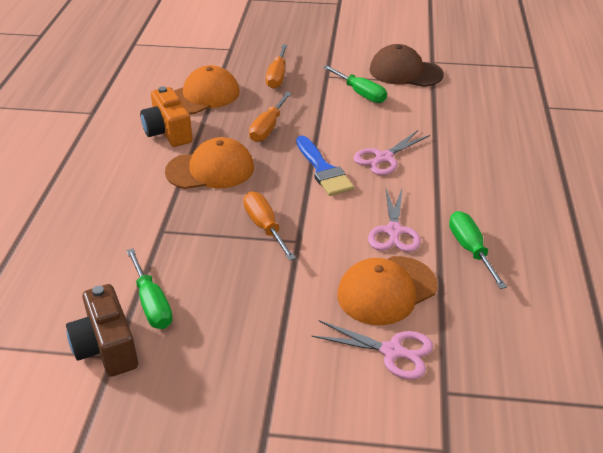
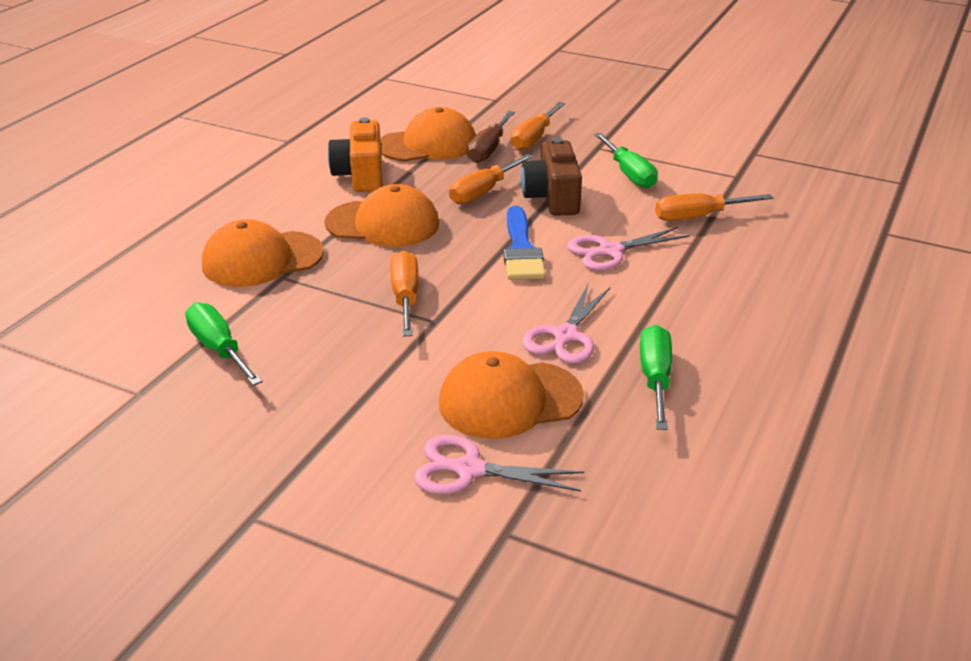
camera: 20 degrees right, 5 degrees down
(106, 347) = (139, 382): brown camera -> brown camera (552, 198)
(136, 219) = (262, 259): none -> orange cap
(152, 303) = (219, 349): green screwdriver -> green screwdriver turned 150 degrees clockwise
(250, 92) = (488, 149): none -> brown screwdriver
(392, 351) = (469, 470): pink scissors -> pink scissors turned 150 degrees clockwise
(405, 72) = (707, 159): brown cap -> none
(426, 118) = (698, 217): none -> orange screwdriver

